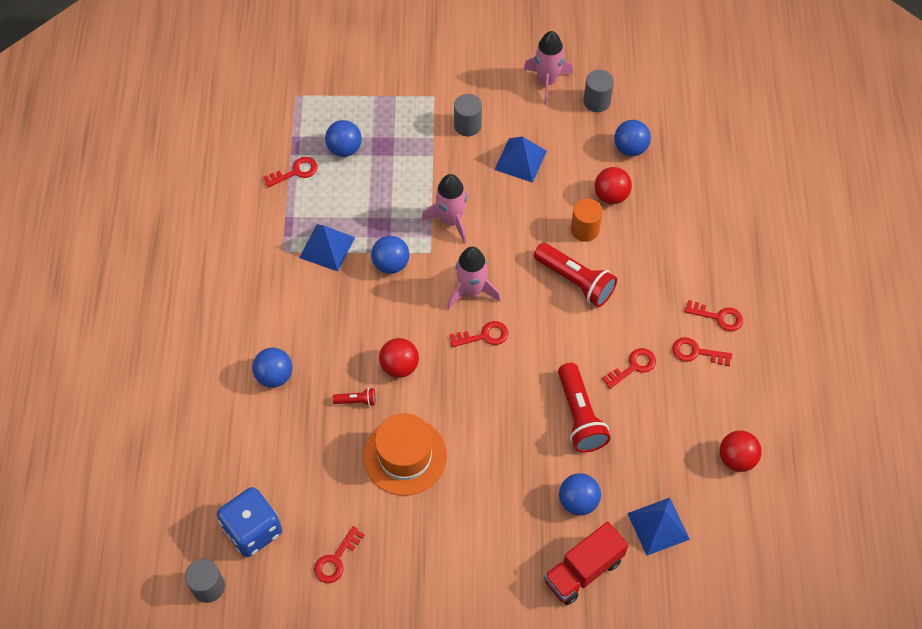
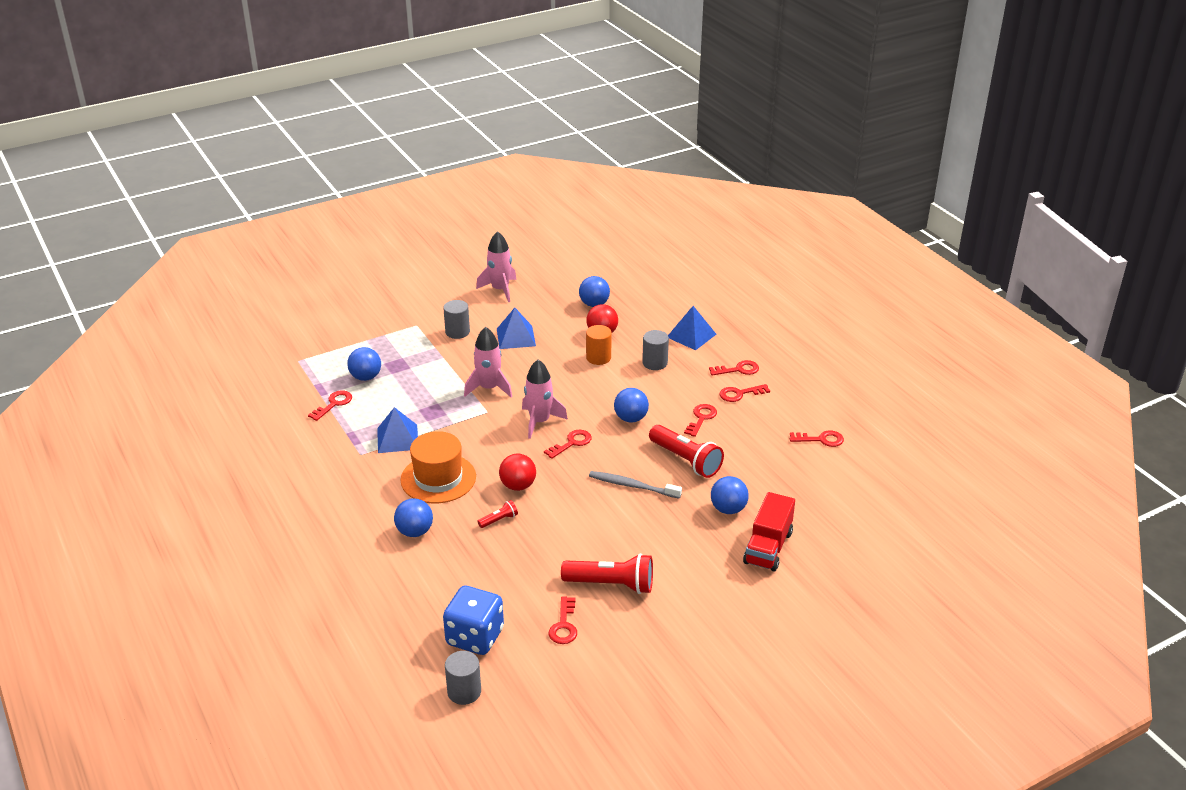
camera: 30 degrees left, 25 degrees down
(391, 264) = (460, 429): blue ball -> blue ball (631, 418)
(405, 456) = (568, 537): orange hat -> orange hat (438, 478)
(506, 422) = (632, 486): none -> grey toothbrush
(575, 281) = (616, 387): red flashlight -> red flashlight (611, 584)
(596, 101) = (547, 288): grey cylinder -> grey cylinder (655, 363)
(658, 526) = (800, 499): blue pyramid -> blue pyramid (691, 335)
(736, 458) = (821, 439): red ball -> red key

